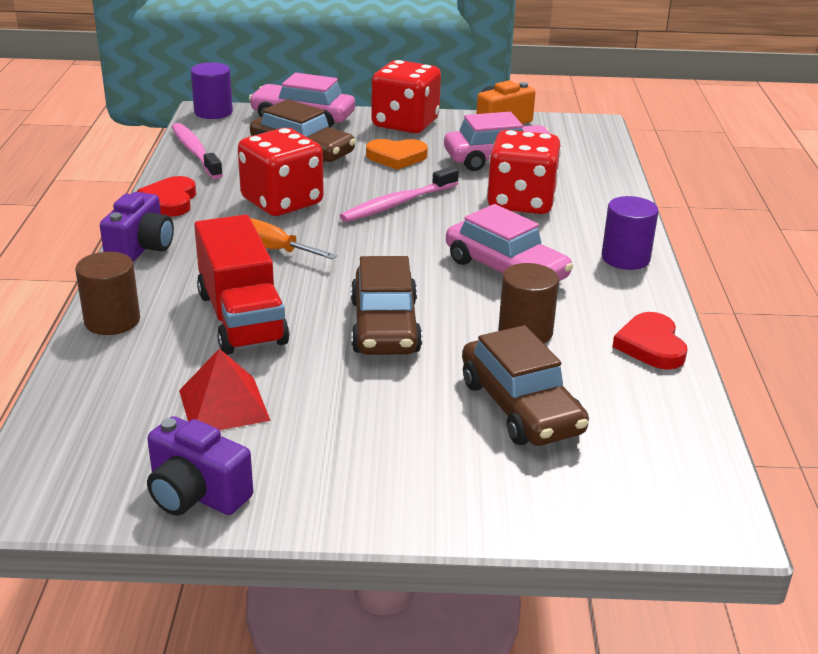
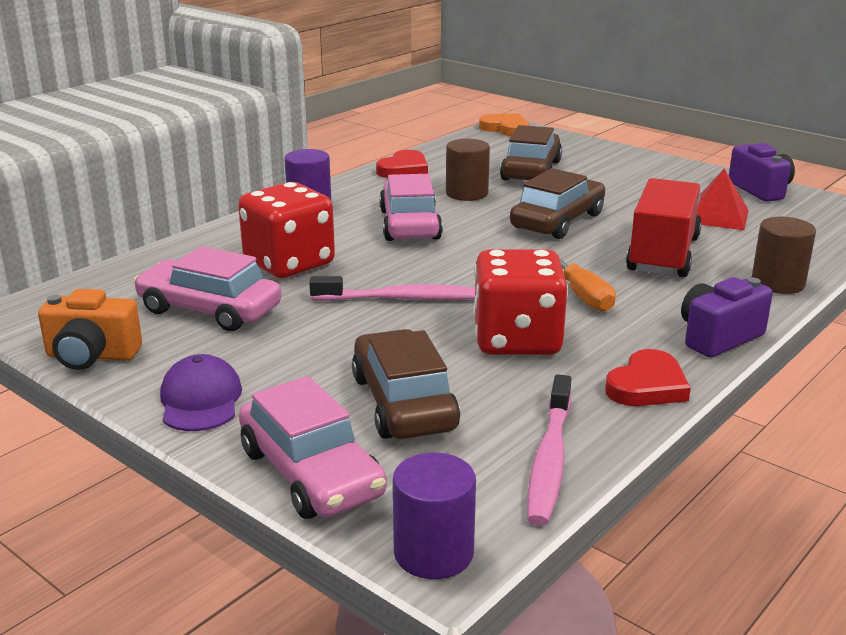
camera: 140 degrees left, 5 degrees down
(396, 157) = (307, 352): orange heart -> orange heart (505, 128)
(405, 124) = (201, 400): red dice -> purple cap

